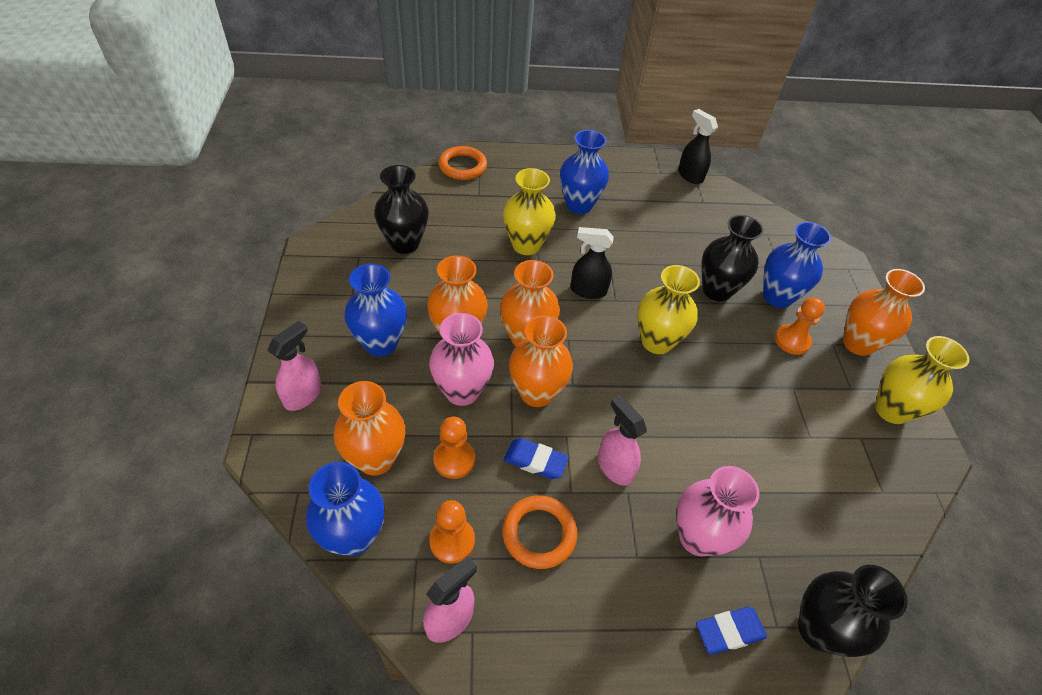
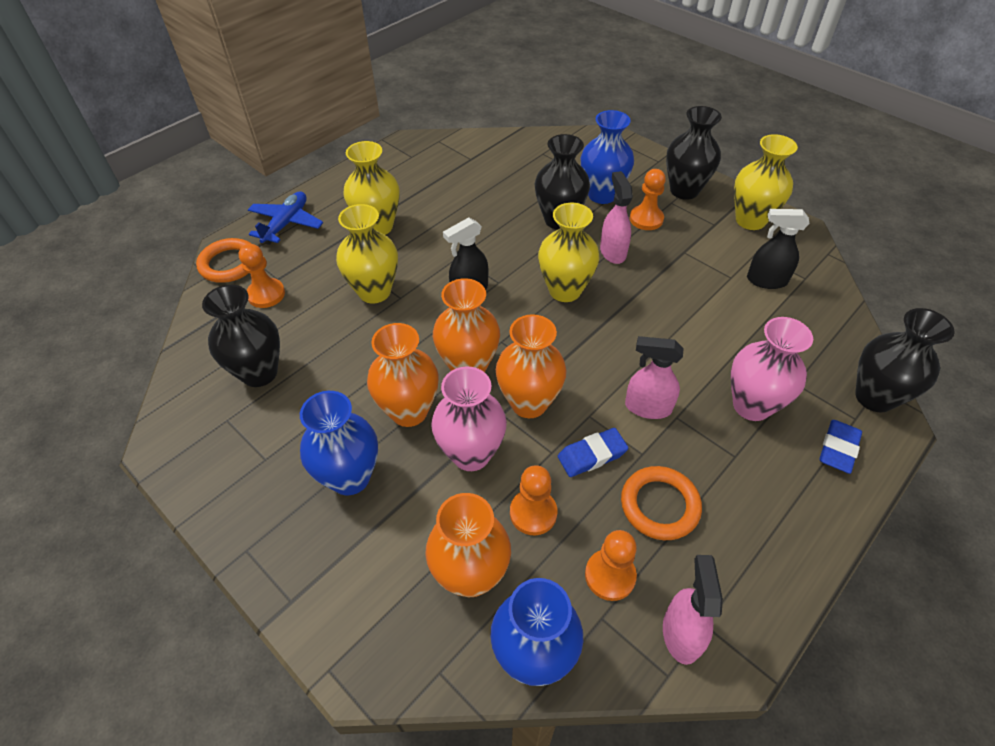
camera: 40 degrees left, 0 degrees up
(303, 395) = (334, 588): pink spray bottle -> pink spray bottle (612, 252)
(461, 200) = (266, 294): none -> orange pawn
(524, 164) = (286, 224): none -> blue plane
(579, 205) = (378, 226): blue vase -> yellow vase
(690, 175) = (437, 144): black spray bottle -> black spray bottle (766, 280)
(858, 343) = (684, 190): orange vase -> black vase

